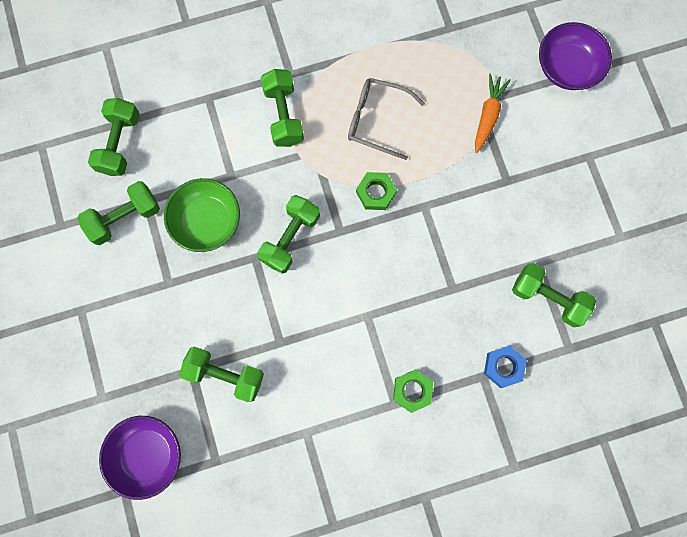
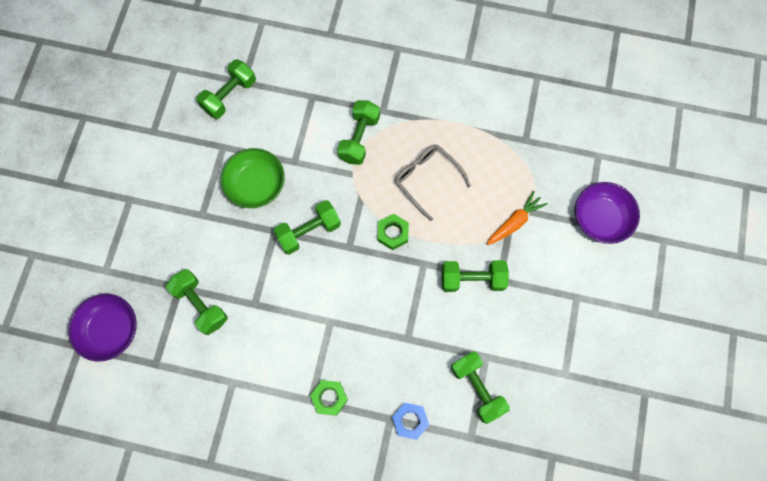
camera: 30 degrees right, 5 degrees down
(124, 217) = (200, 150): green dumbbell -> green dumbbell (472, 279)

